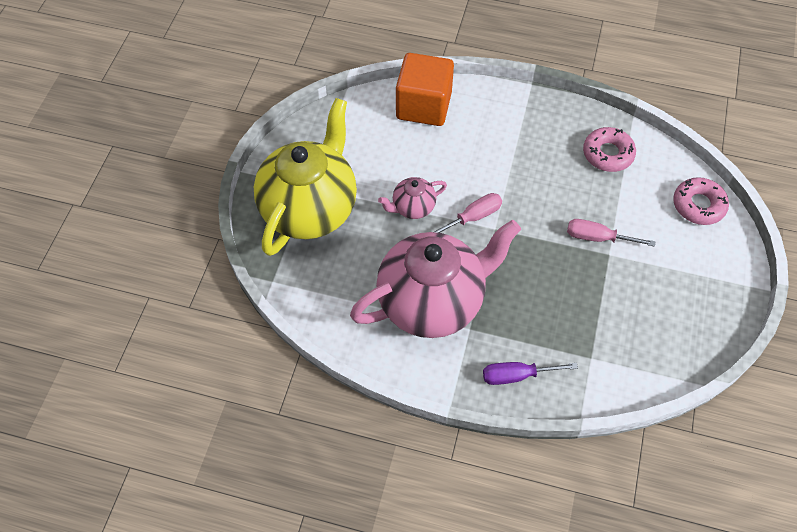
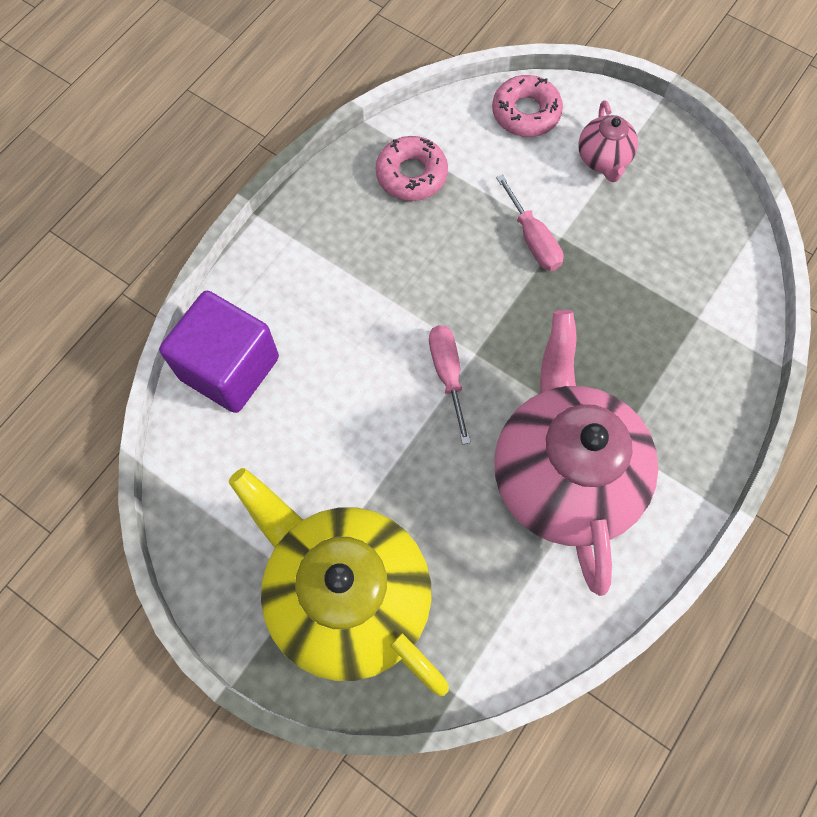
camera: 70 degrees left, 10 degrees up
(412, 207) = (401, 447): pink teapot -> pink teapot (603, 160)
(423, 106) = (229, 368): orange cube -> purple cube
(517, 375) = (700, 412): purple screwdriver -> none
(597, 238) = (533, 239): pink screwdriver -> pink screwdriver turned 60 degrees counterclockwise

